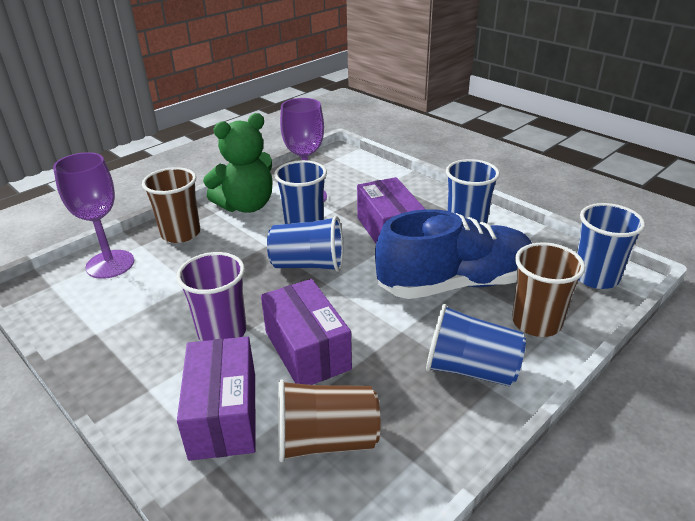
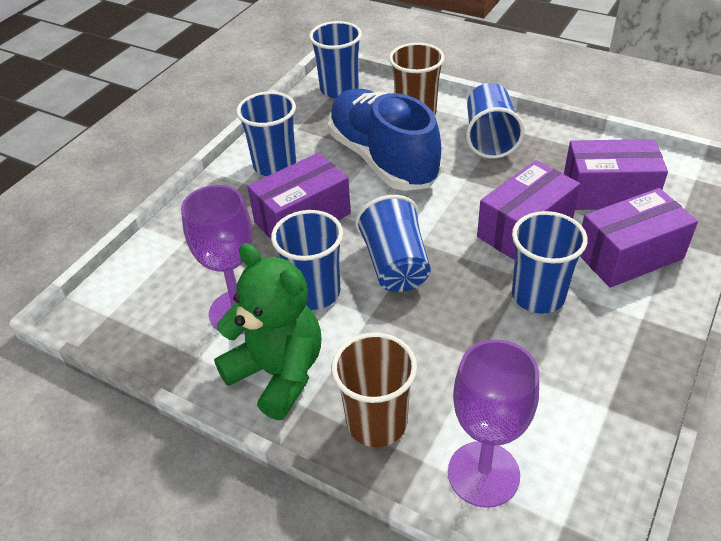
camera: 105 degrees left, 10 degrees up
(222, 332) = (538, 295): purple cup -> blue cup
(326, 440) = (608, 193): brown cup -> purple box

